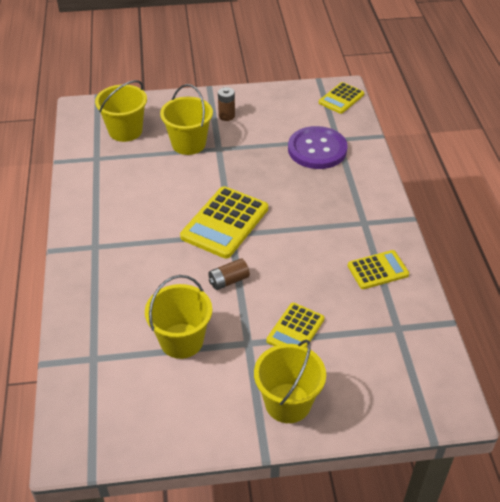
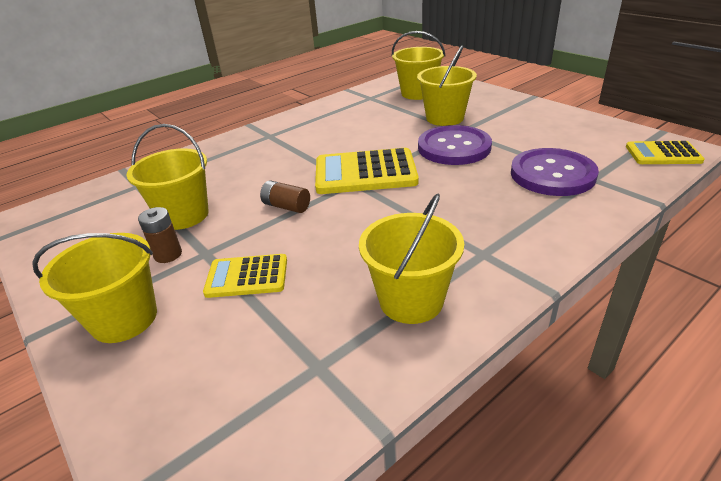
camera: 60 degrees right, 10 degrees down
(226, 116) = (511, 116): brown battery -> brown battery (168, 254)
(238, 165) = (454, 147): none -> purple button
(377, 270) = (411, 300): yellow calculator -> yellow bucket

